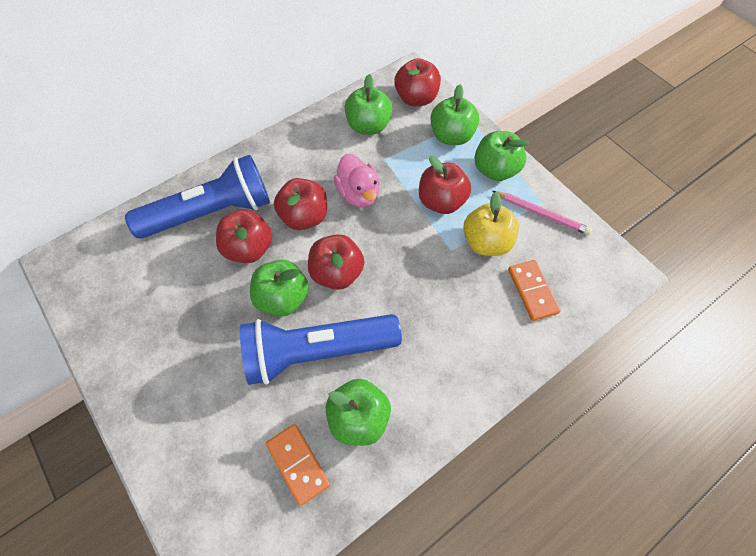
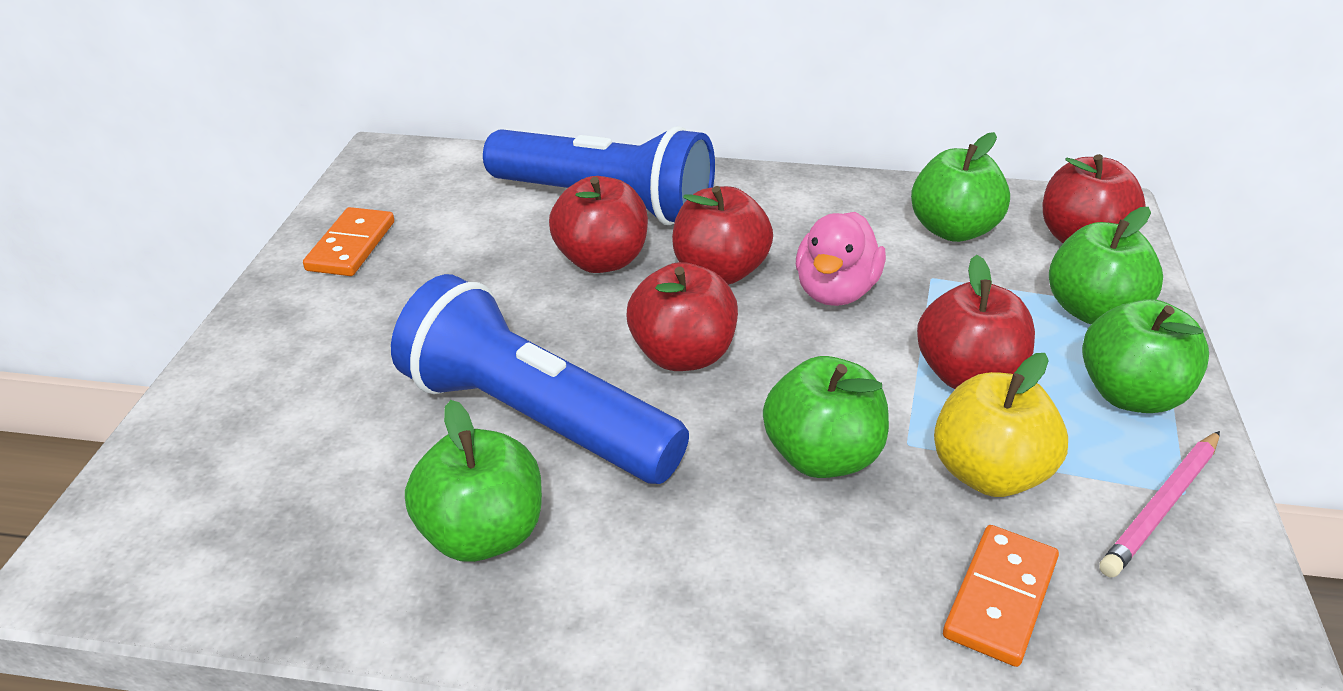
camera: 45 degrees right, 25 degrees down
(283, 298) = (572, 334): green apple -> green apple (822, 457)
(298, 464) = (336, 518): orange domino -> orange domino (351, 246)
(541, 214) = (1161, 507): pink pencil -> pink pencil turned 60 degrees clockwise

